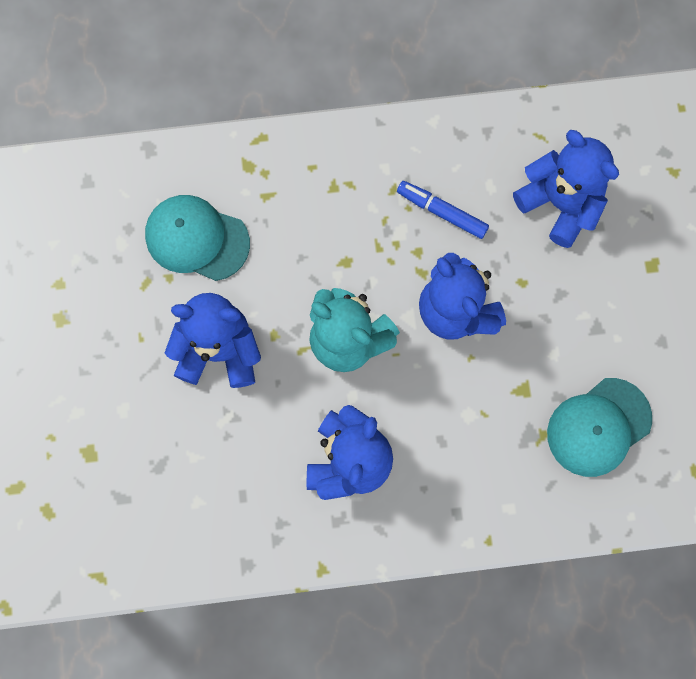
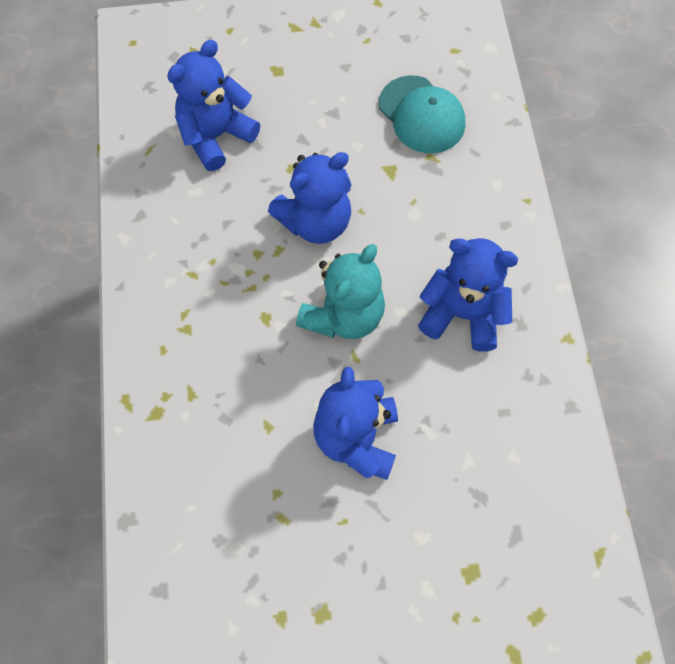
camera: 90 degrees left, 10 degrees down
(197, 239) = (234, 464): turquoise cap -> none
(442, 212) = (218, 232): blue marker -> none

